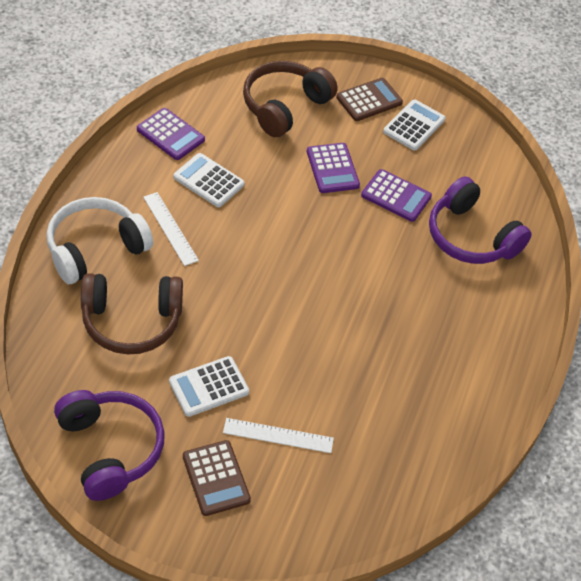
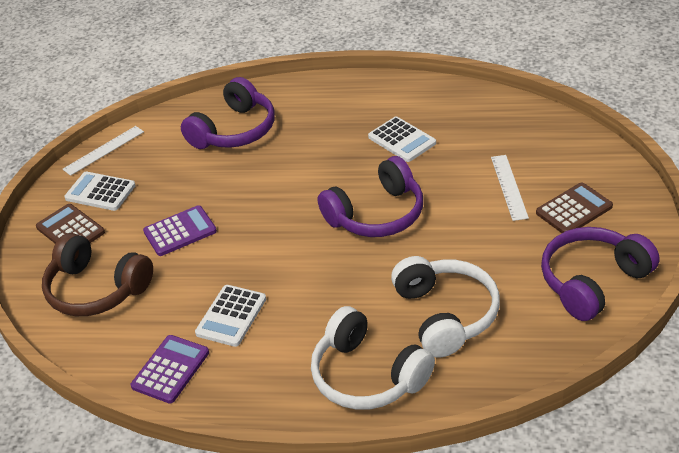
camera: 95 degrees left, 10 degrees down
(131, 321) = (445, 315): brown headphones -> white headphones
(170, 228) = (311, 325): white ruler -> white ruler (104, 150)
(209, 387) = (487, 240): white calculator -> white calculator (402, 140)
(288, 313) = (376, 214): none -> purple headphones
(396, 196) = (202, 183): purple calculator -> none

